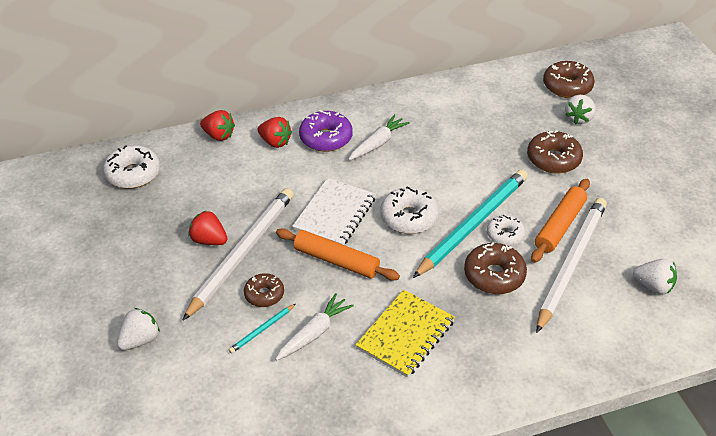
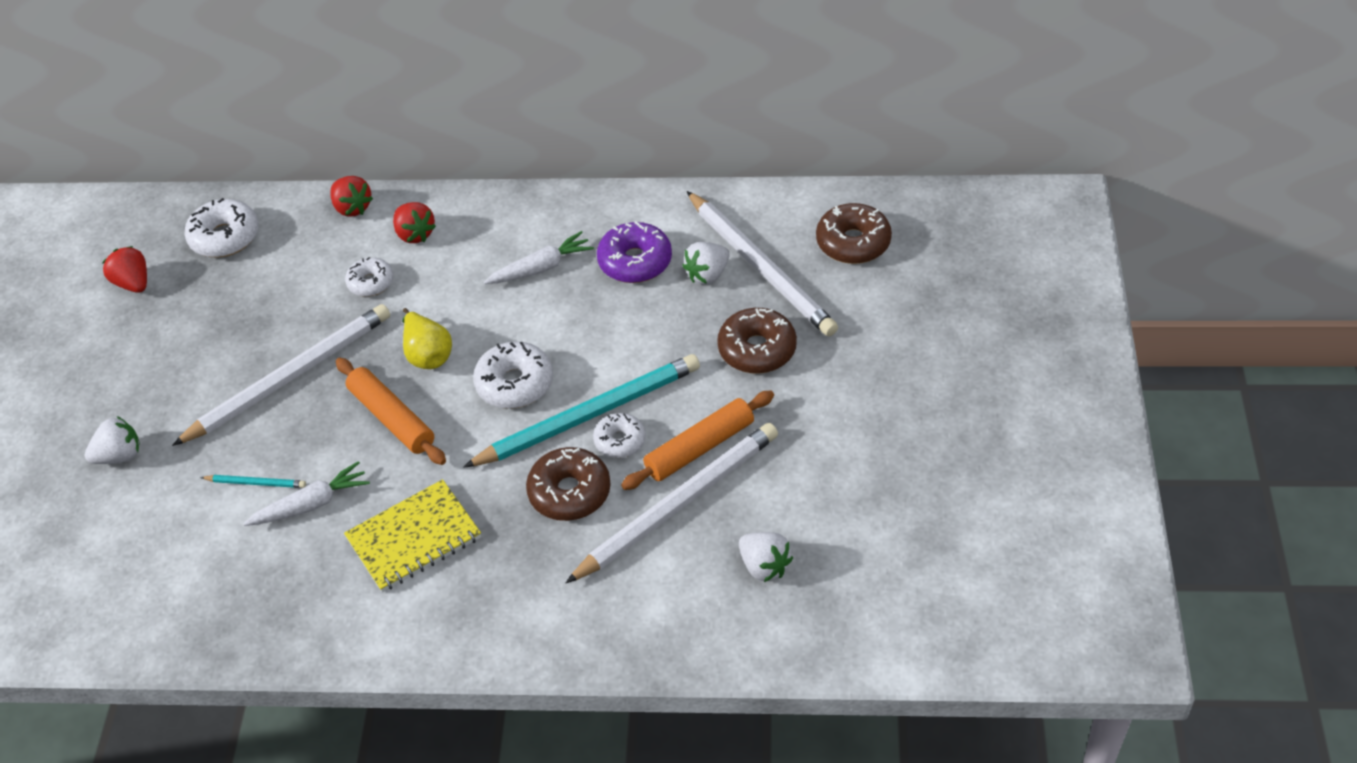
camera: 25 degrees right, 5 degrees up
(209, 240) = (262, 350): red strawberry -> red strawberry (133, 283)
(262, 330) = (256, 483): turquoise pencil -> turquoise pencil turned 150 degrees counterclockwise
(263, 179) = (370, 282): none -> white donut
(264, 294) = (284, 439): brown donut -> none
(326, 138) = (480, 244): purple donut -> purple donut (635, 261)
(335, 214) = (427, 354): white notebook -> yellow pear
(521, 112) = (761, 267): none -> white pencil
(578, 118) = (835, 296): white strawberry -> white strawberry (707, 274)

